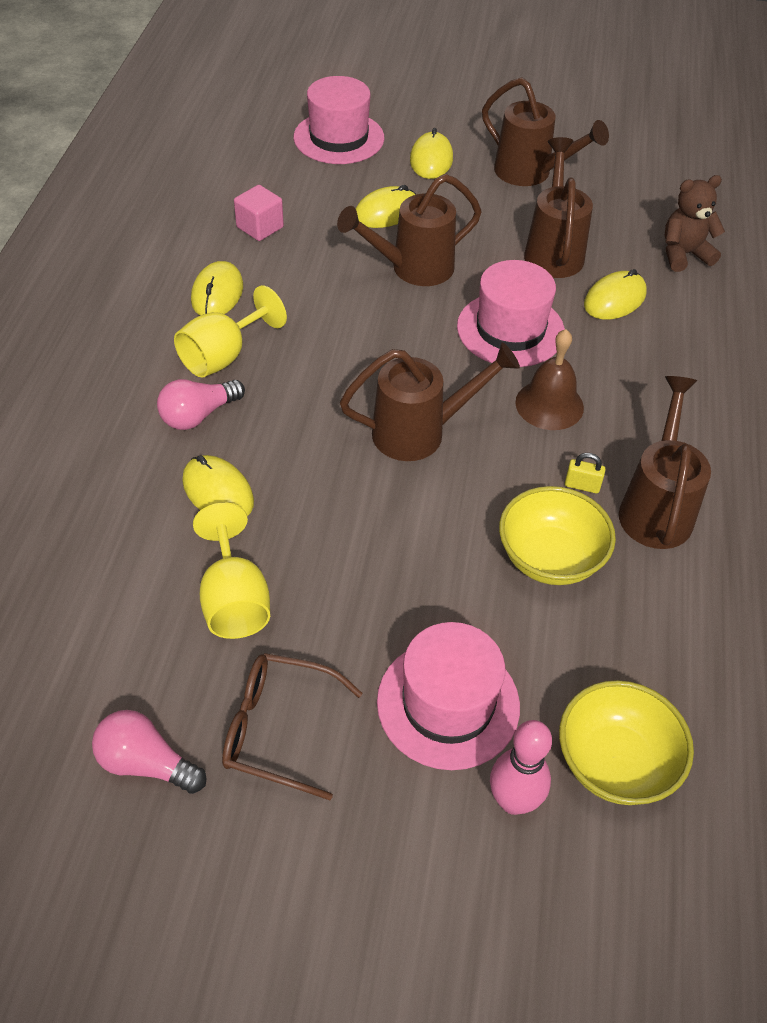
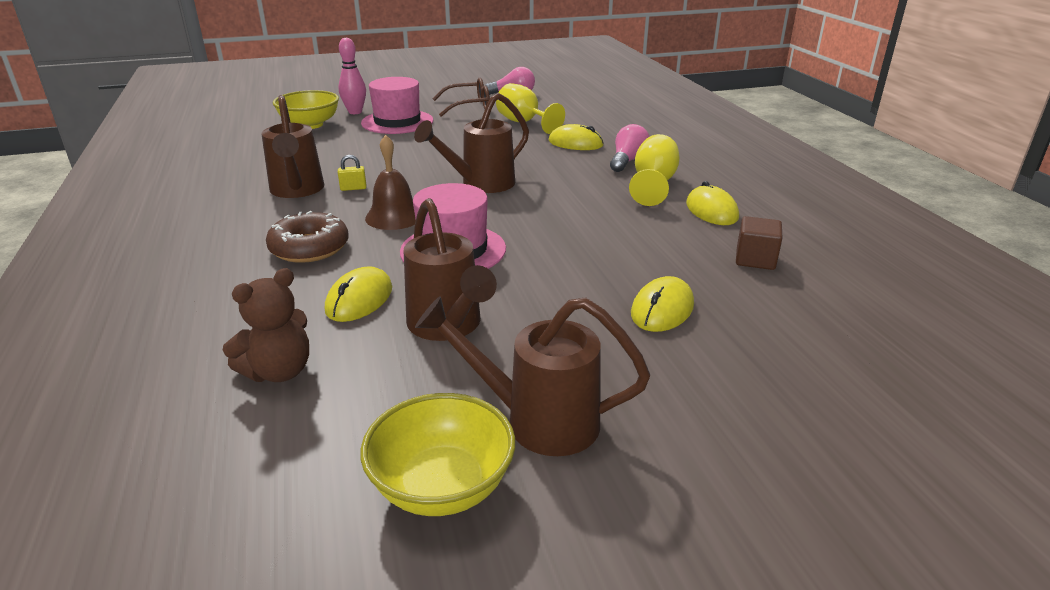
camera: 155 degrees right, 20 degrees down
(260, 227) = (755, 259): pink cube -> brown cube
(339, 138) = (833, 381): pink hat -> none
(413, 269) = (579, 268): brown watering can -> none
(431, 159) = (686, 393): yellow mouse -> none
(550, 558) = (364, 162): yellow bowl -> yellow bowl (442, 486)
(650, 383) = (309, 248): none -> brown donut

